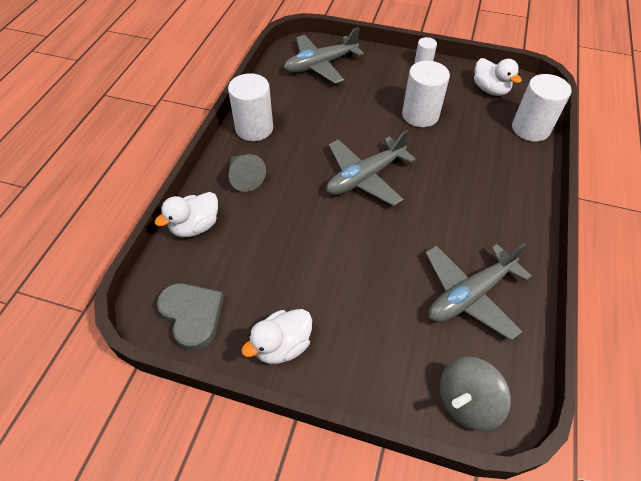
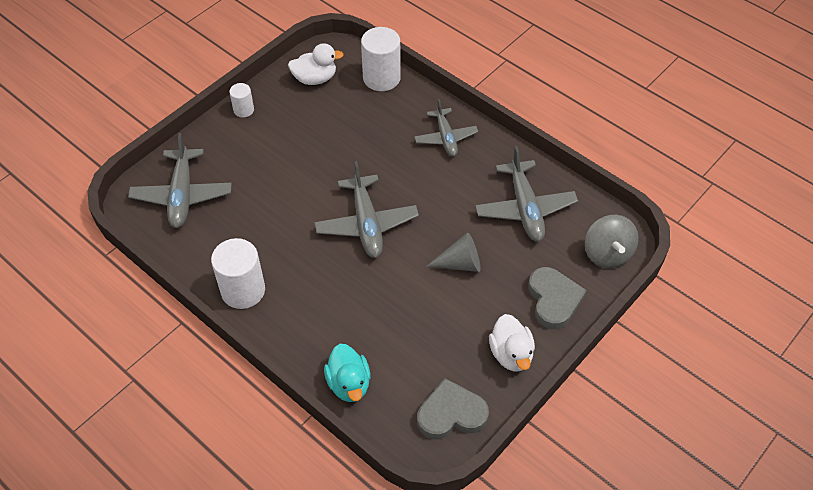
camera: 65 degrees left, 0 degrees up
(195, 226) = (349, 384): white duck -> turquoise duck
(244, 177) = (309, 322): grey cone -> grey cone (460, 263)
(370, 364) = (553, 300): none -> grey heart
(420, 115) = (314, 146): white cylinder -> none
(504, 197) = (445, 137): none -> grey plane

